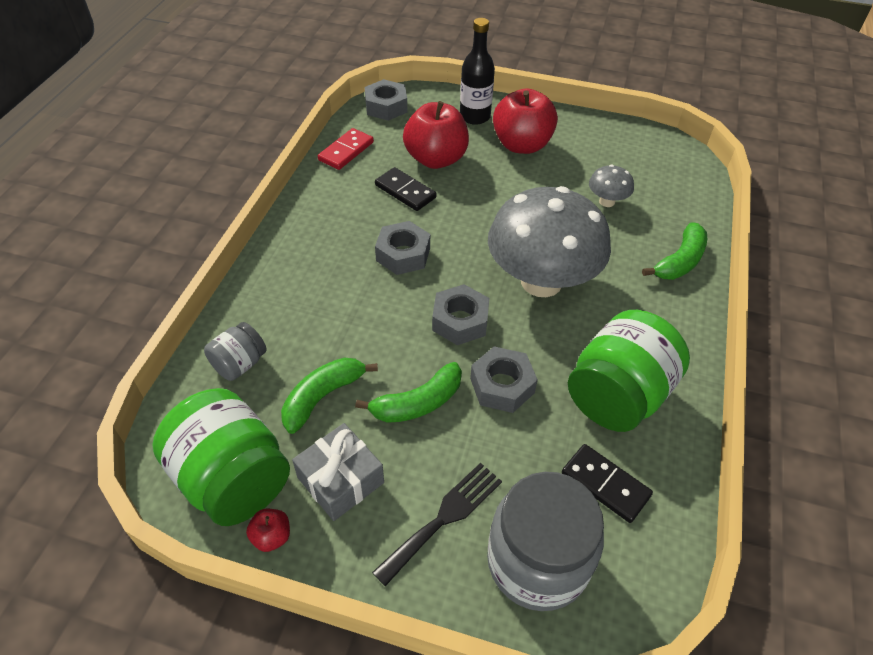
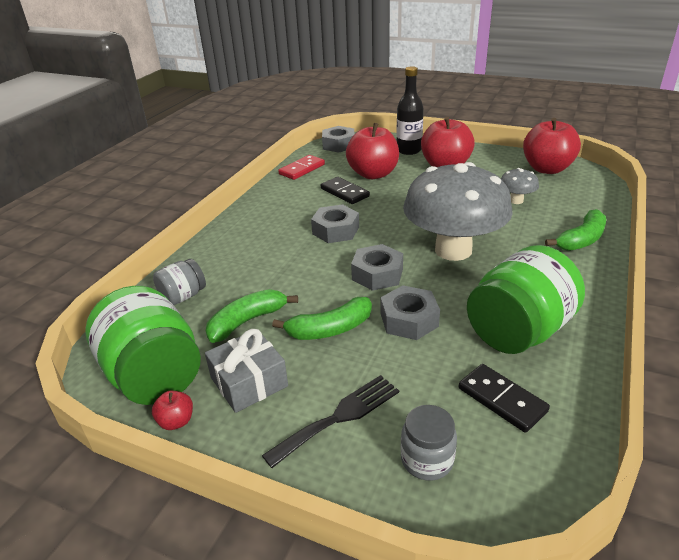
camera: 10 degrees right, 15 degrees down
(537, 562) = (427, 459): grey jar -> grey jar, size x0.51
(639, 149) = (547, 169): none -> red apple

